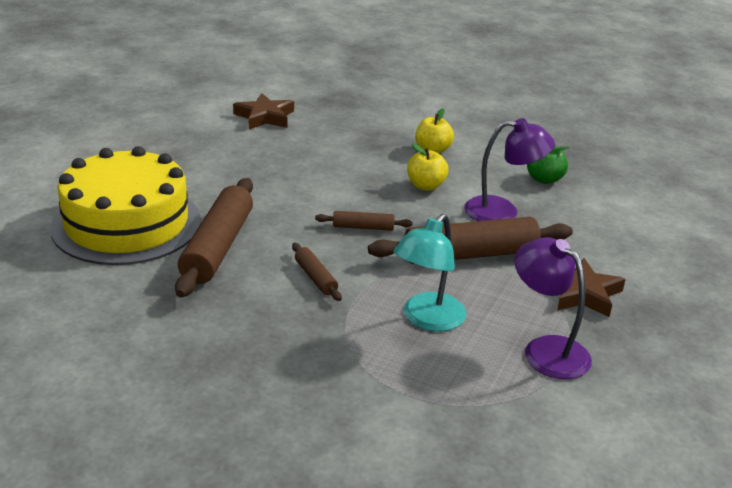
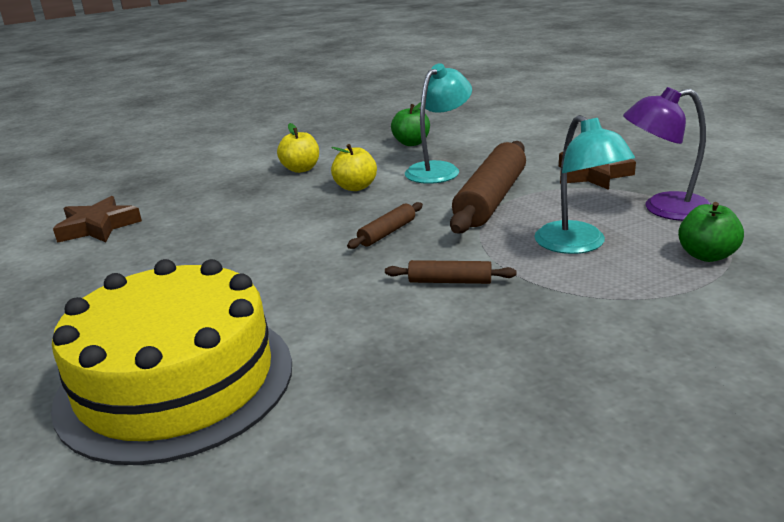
camera: 50 degrees left, 5 degrees down
(218, 247) = (319, 325): brown rolling pin -> none
(471, 390) = (706, 255): none -> green apple
(502, 211) = (439, 169): purple lamp -> turquoise lamp

